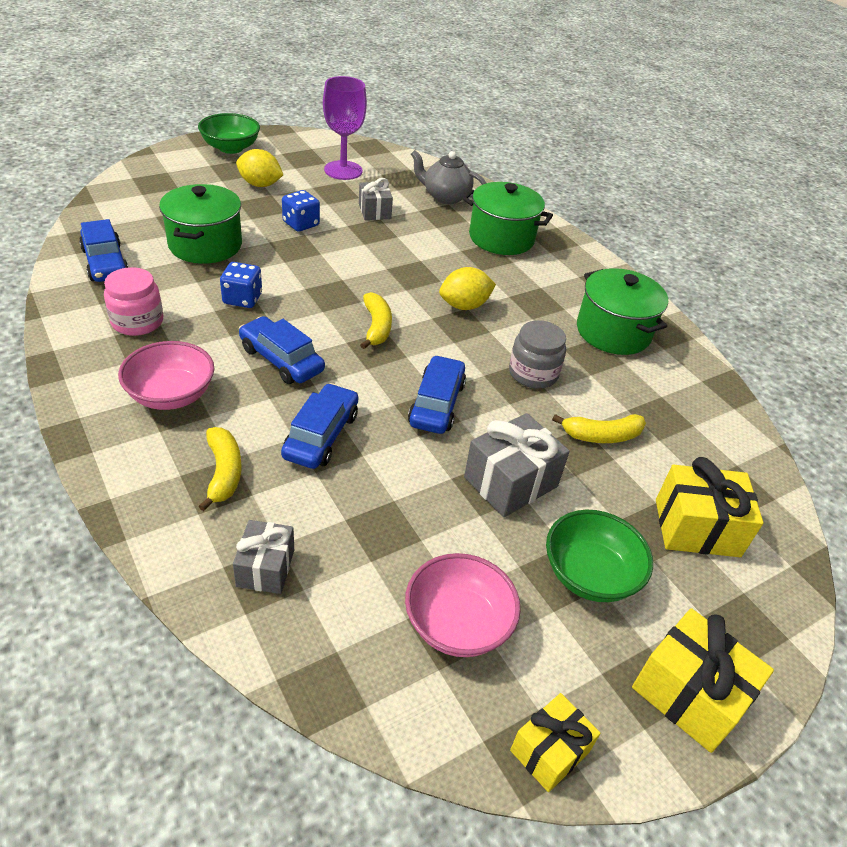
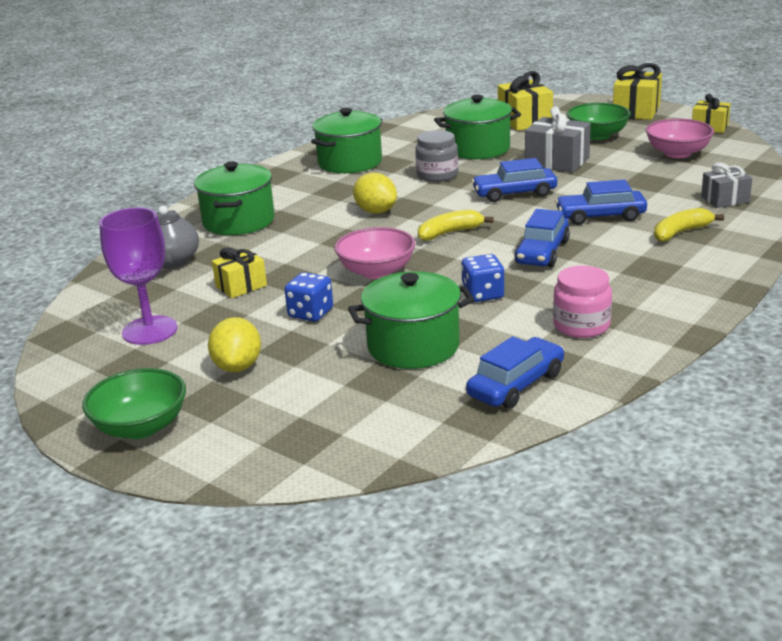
camera: 105 degrees left, 15 degrees down
(171, 395) = (643, 275): pink bowl -> pink bowl (376, 271)
(374, 211) = (241, 286): grey gift -> yellow gift
(601, 436) = (478, 149): yellow banana -> green pot

